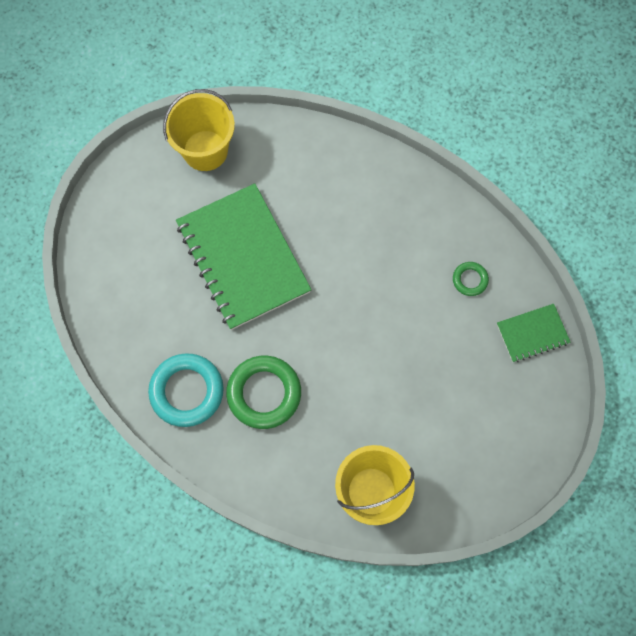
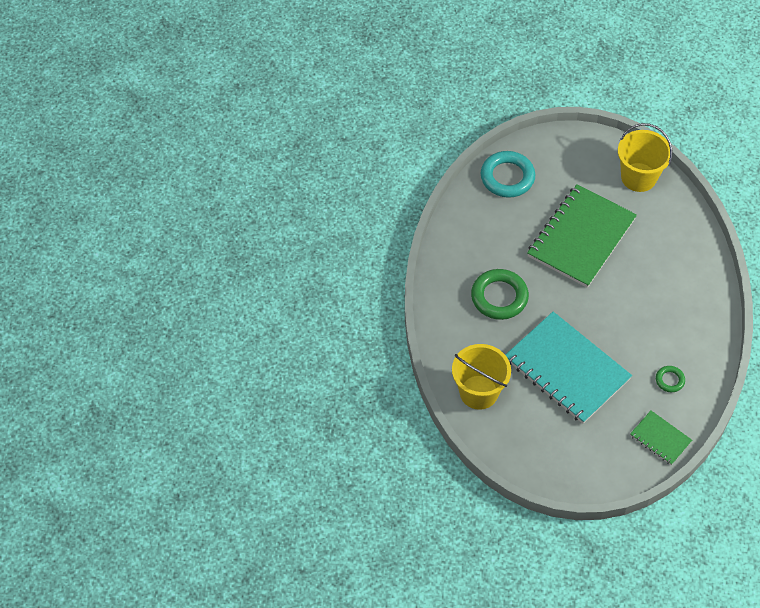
camera: 60 degrees right, 15 degrees down
(187, 391) = (469, 253): turquoise ring -> turquoise ring (507, 177)
(397, 377) = (567, 369): none -> turquoise notebook

